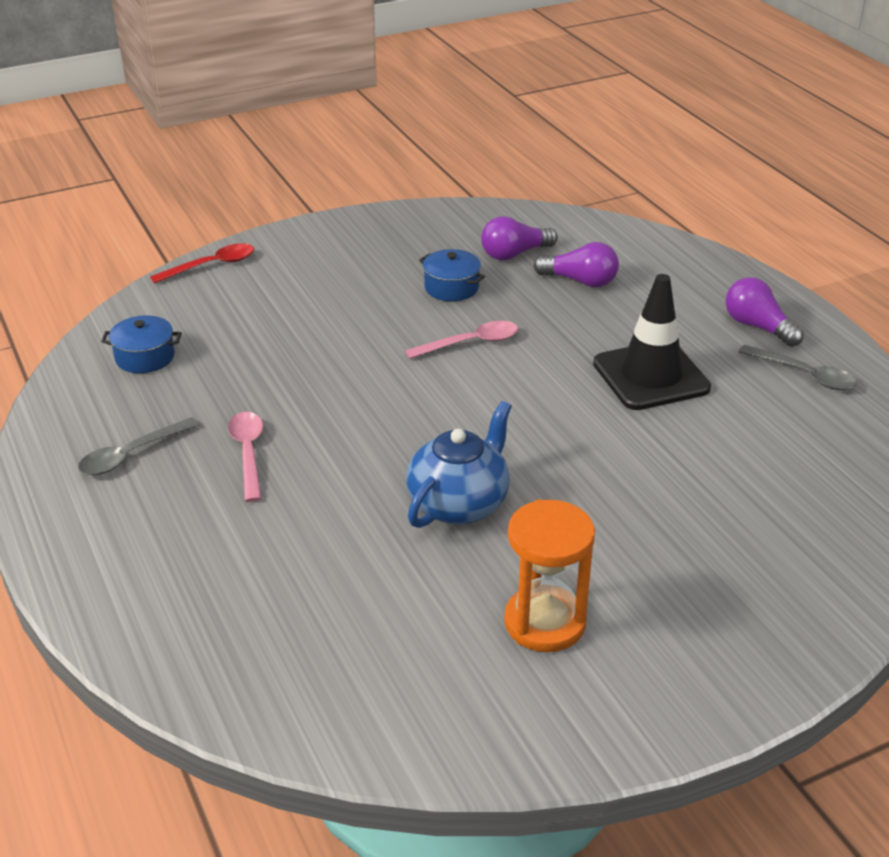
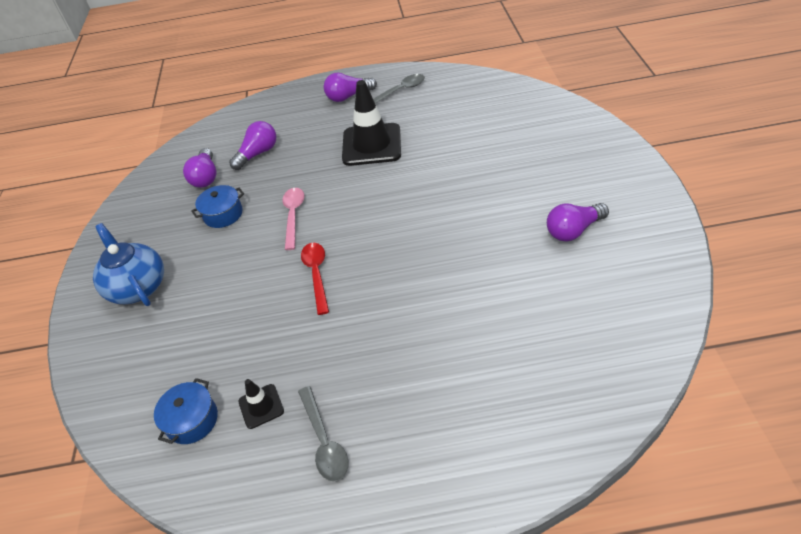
camera: 65 degrees left, 10 degrees up
(169, 398) = (261, 406): none -> black traffic cone
(212, 265) = (87, 356): red spoon -> red spoon (317, 274)
(248, 453) = (357, 358): pink spoon -> none
(459, 504) = (457, 249): blue teapot -> blue teapot (138, 287)
(545, 622) = (573, 230): orange hourglass -> purple light bulb

